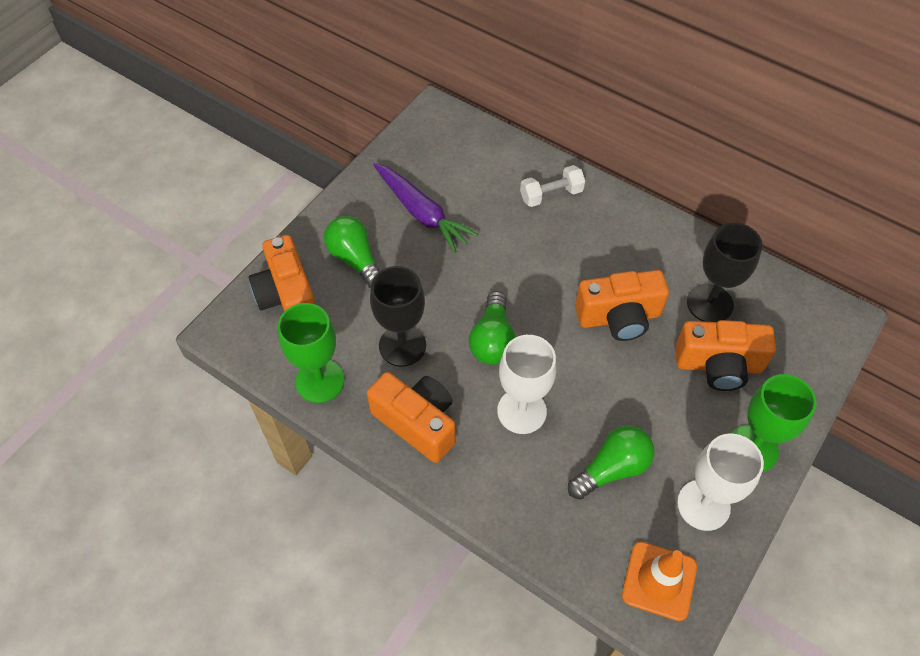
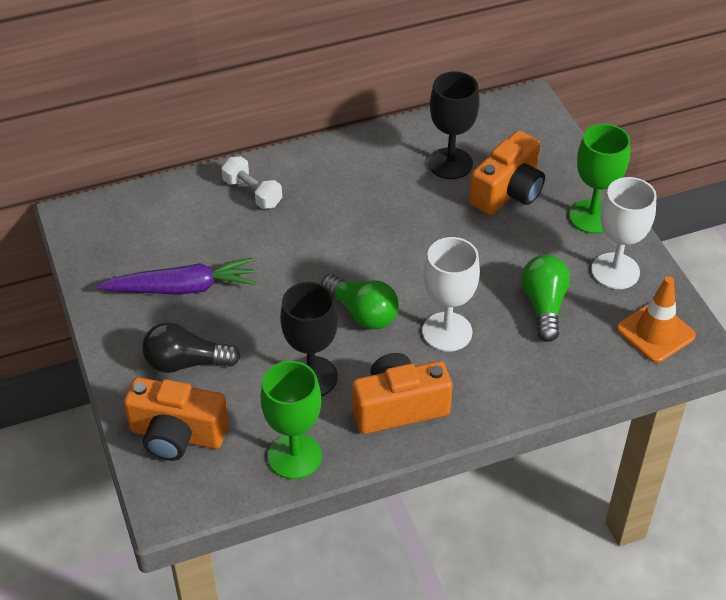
camera: 55 degrees left, 10 degrees down
(355, 260) = (186, 363): green light bulb -> black light bulb
(551, 195) = (252, 193): white dumbbell -> white dumbbell turned 60 degrees counterclockwise
(619, 317) = (414, 222): orange camera -> none

